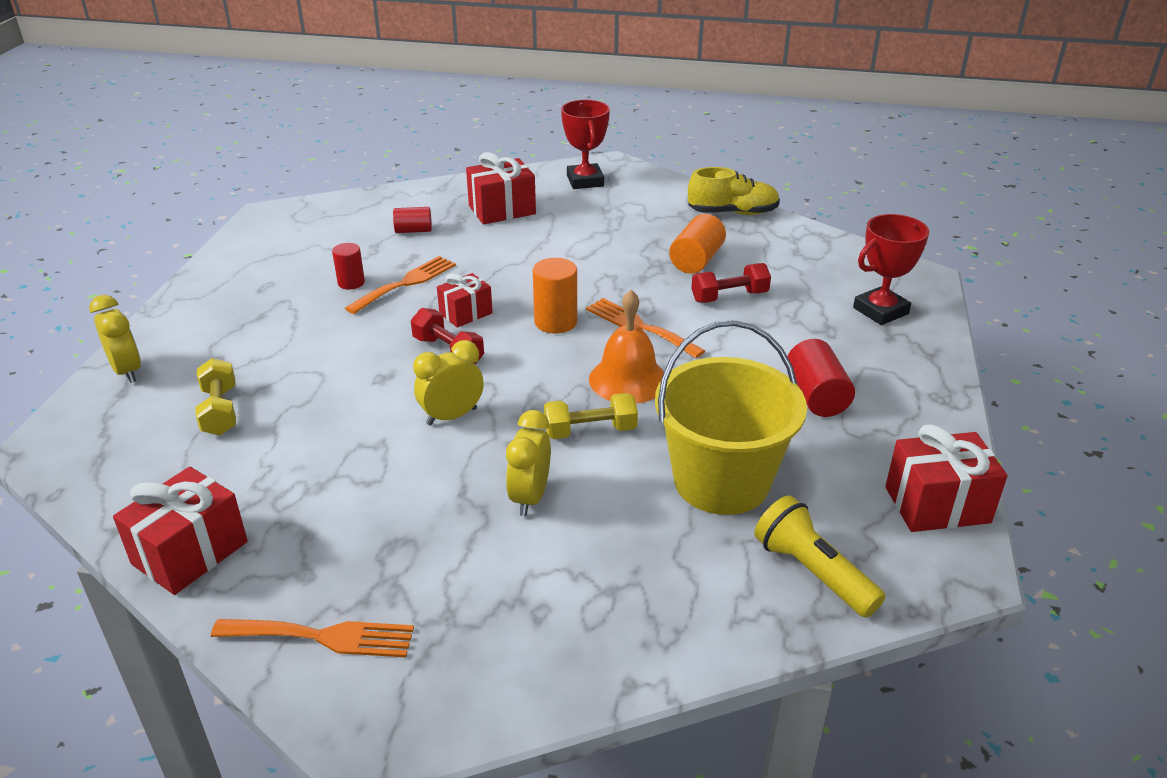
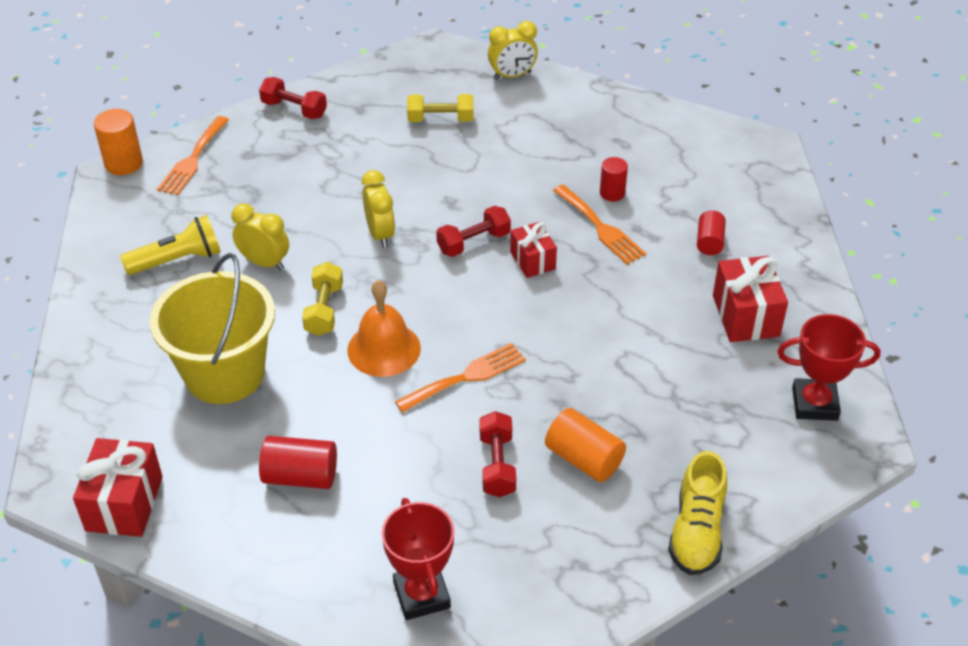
camera: 105 degrees right, 10 degrees up
(190, 553) = (294, 109): red gift -> red dumbbell
(555, 322) = (496, 318): orange cylinder -> orange cylinder (123, 163)
(812, 572) = (106, 396): yellow flashlight -> yellow flashlight (178, 260)

